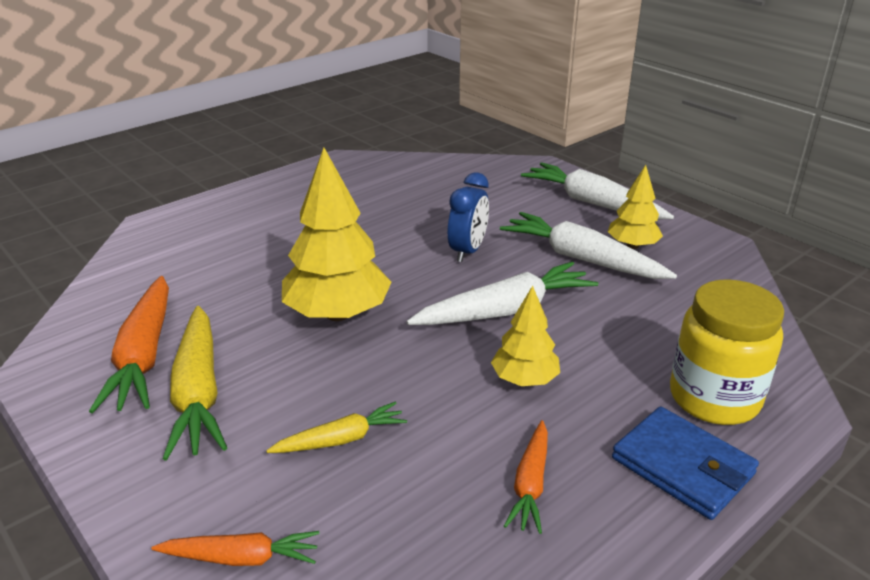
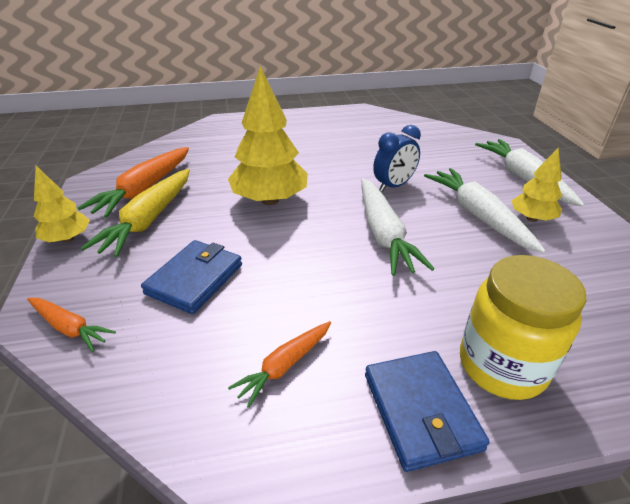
camera: 30 degrees right, 5 degrees up
(341, 439) = (194, 279): yellow carrot -> blue wallet
(505, 311) = (383, 234): white carrot -> white carrot turned 75 degrees clockwise
(524, 379) = (352, 287): yellow tree -> yellow tree (67, 239)

